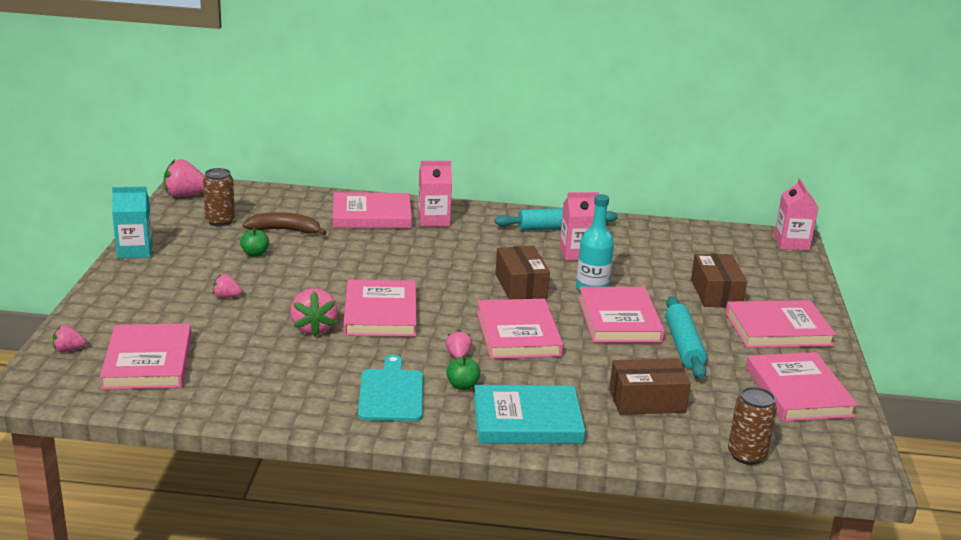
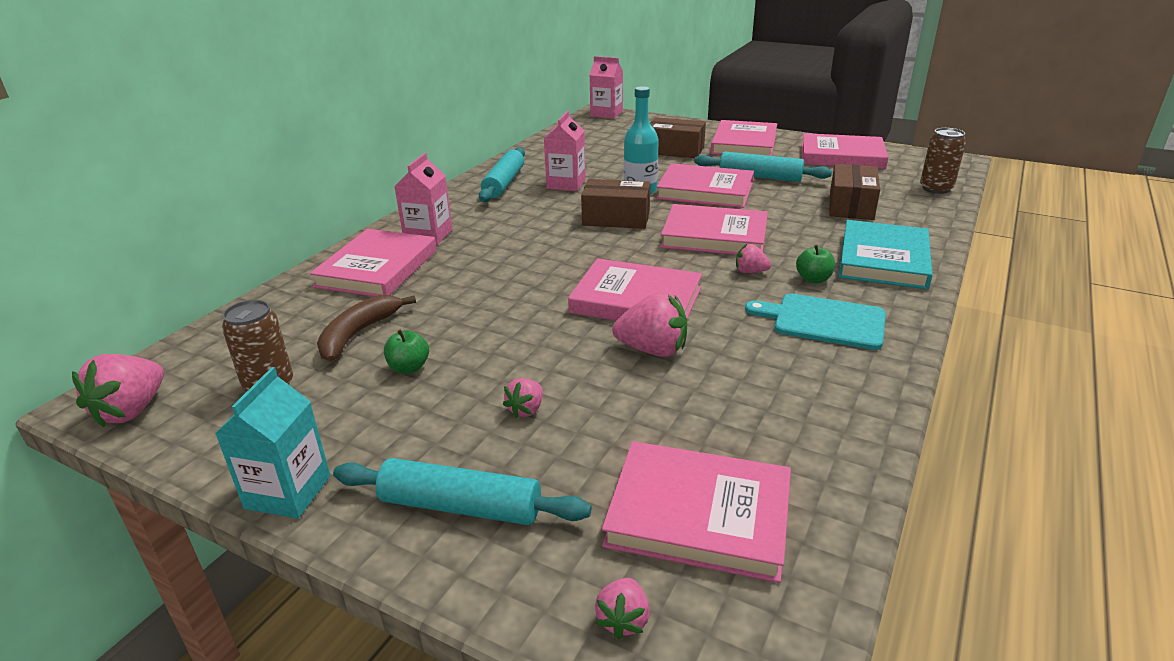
camera: 65 degrees left, 5 degrees up
(136, 295) = (460, 506): none -> turquoise rolling pin

